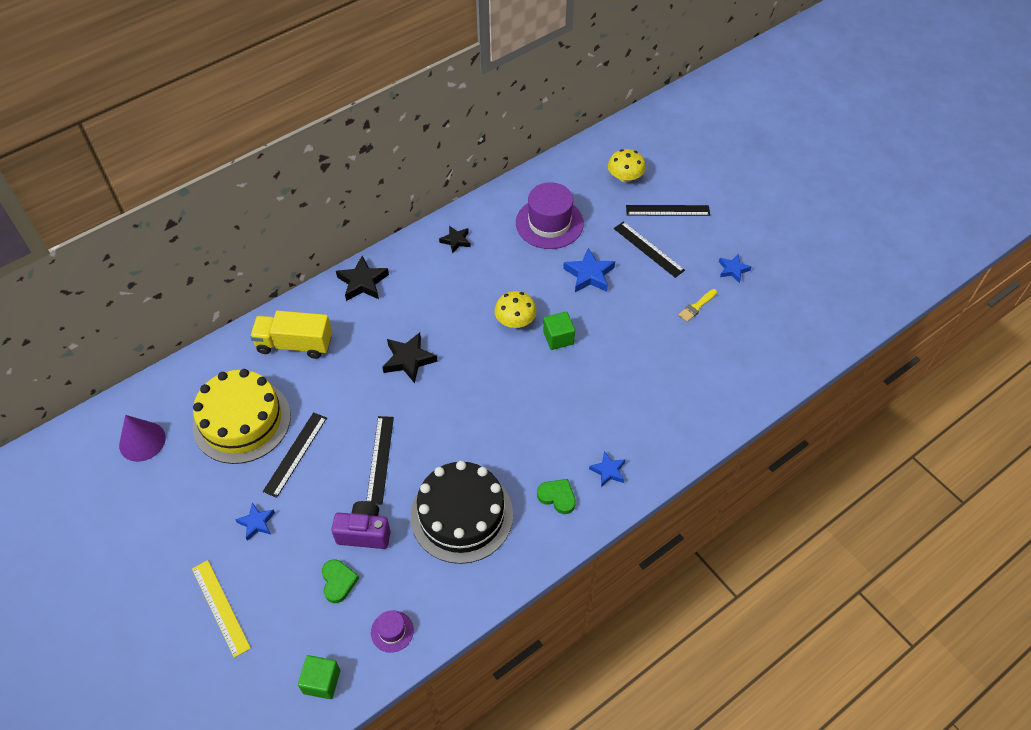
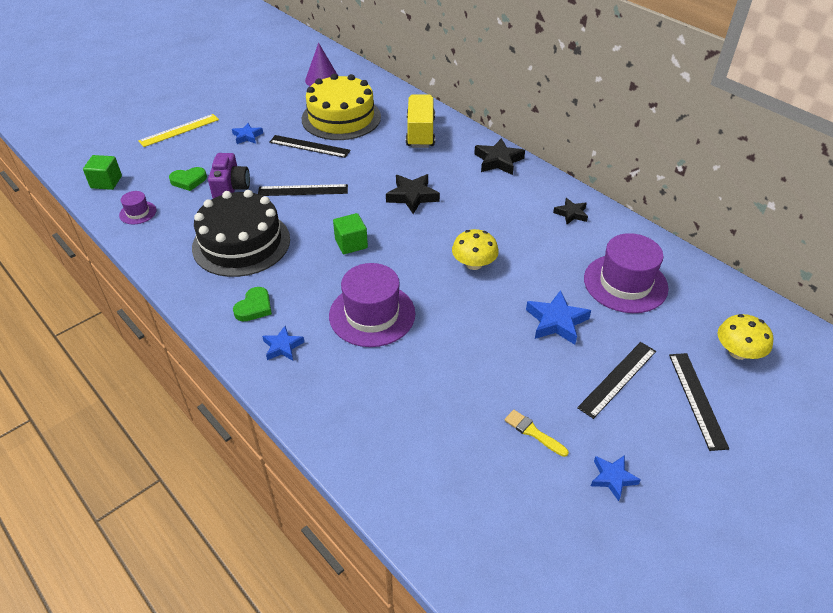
camera: 85 degrees right, 10 degrees down
(558, 338) = (456, 299): green cube -> green cube (351, 243)
(573, 401) = (372, 314): none -> purple hat

